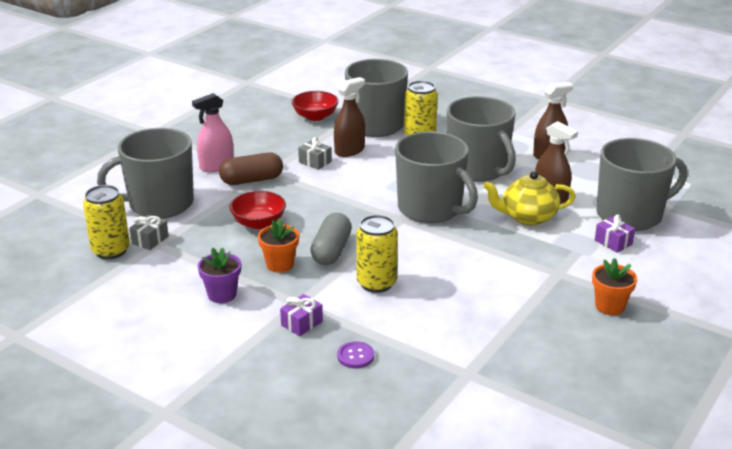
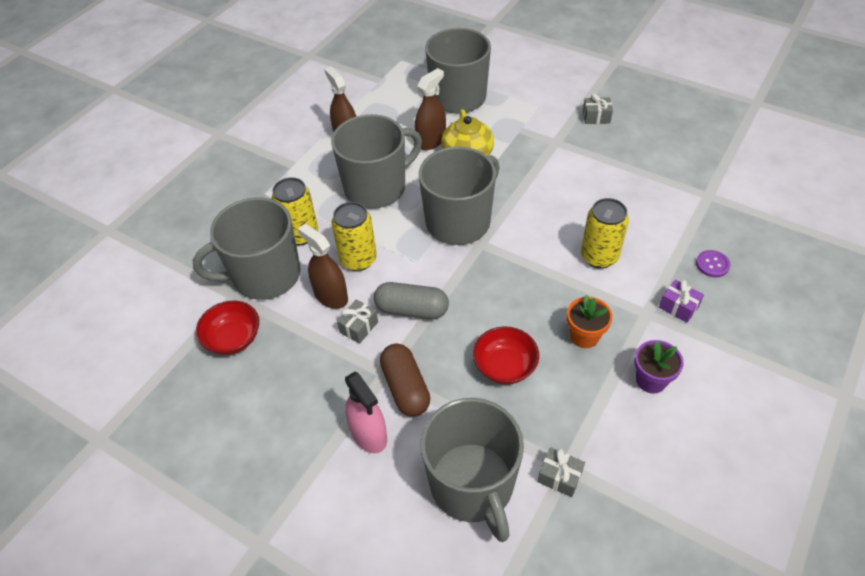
camera: 90 degrees left, 20 degrees up
(111, 250) = (591, 518): yellow can -> yellow can (358, 259)
(331, 251) = (550, 295): grey capsule -> grey capsule (412, 310)
(609, 306) = (596, 117): orange flower pot -> grey gift
(613, 242) = (503, 109): purple gift -> none

